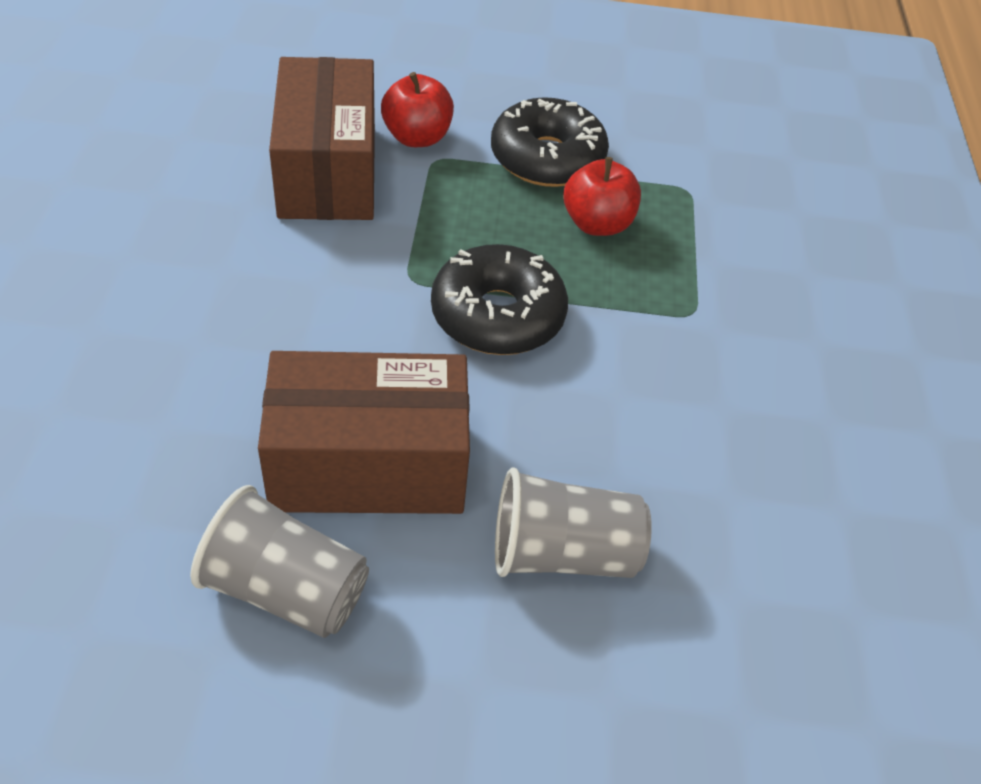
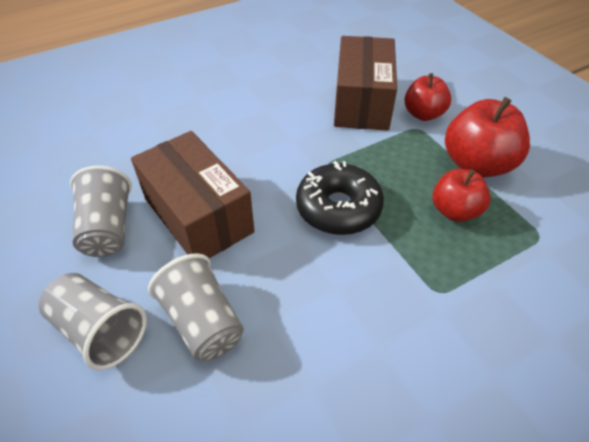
camera: 60 degrees right, 0 degrees up
(328, 171) = (362, 102): brown box -> brown box turned 45 degrees counterclockwise
(484, 681) = (100, 330): none -> grey cup
(547, 158) = (476, 164): black donut -> red apple

